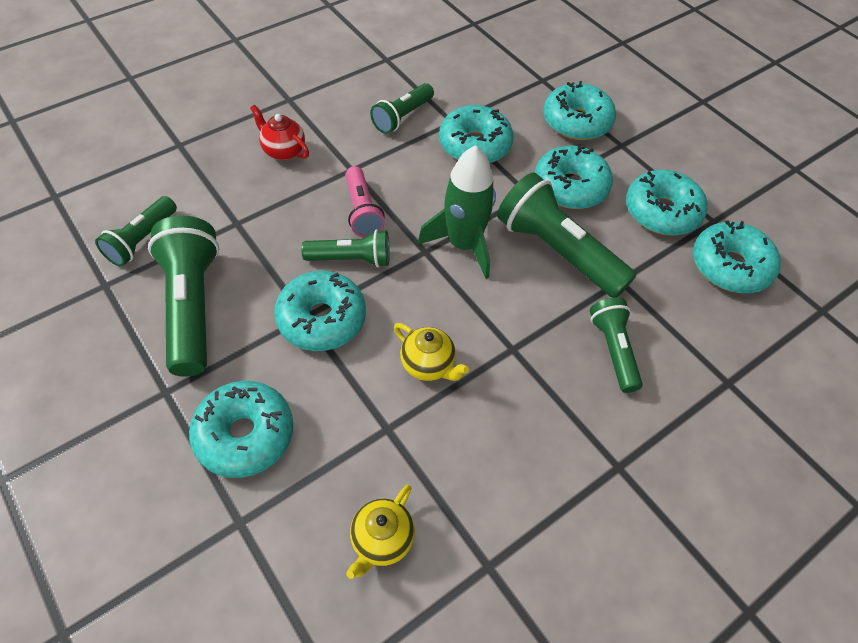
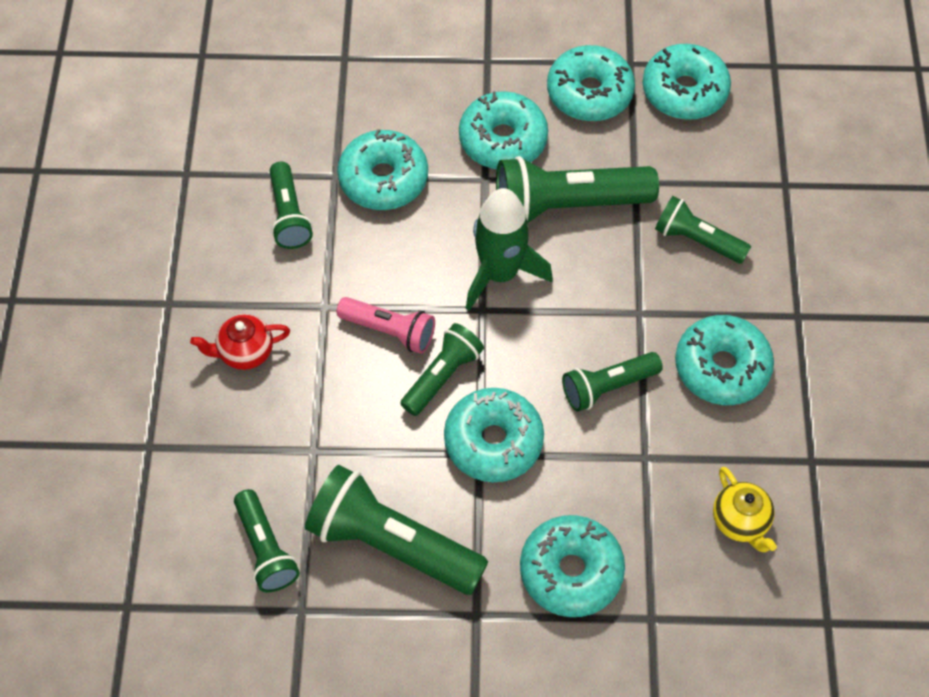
camera: 50 degrees left, 5 degrees up
(428, 365) = (608, 387): yellow teapot -> green flashlight
(576, 122) = (427, 73): turquoise donut -> turquoise donut (721, 367)

